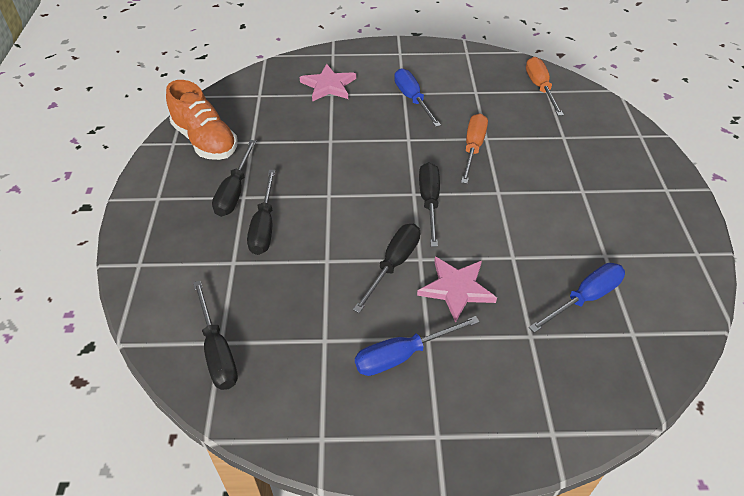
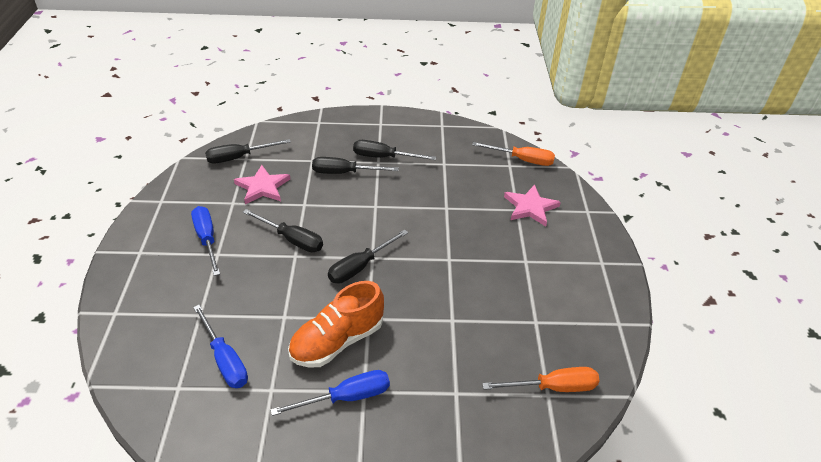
camera: 90 degrees right, 5 degrees down
(205, 141) = (444, 140): orange shoe -> orange shoe (337, 341)
(412, 99) = (514, 266): blue screwdriver -> blue screwdriver (346, 397)
(429, 202) = (360, 267): black screwdriver -> black screwdriver turned 135 degrees clockwise
(456, 289) = (258, 274): pink star -> pink star (262, 187)
(473, 148) = (435, 306): orange screwdriver -> orange screwdriver (522, 160)

